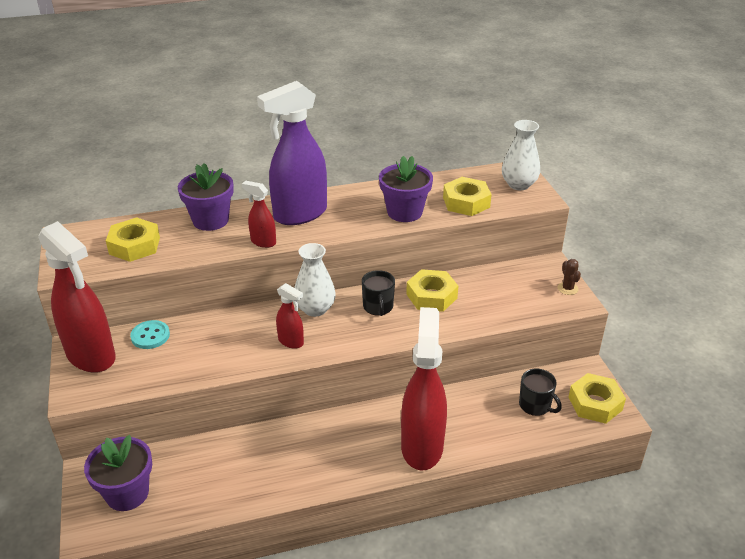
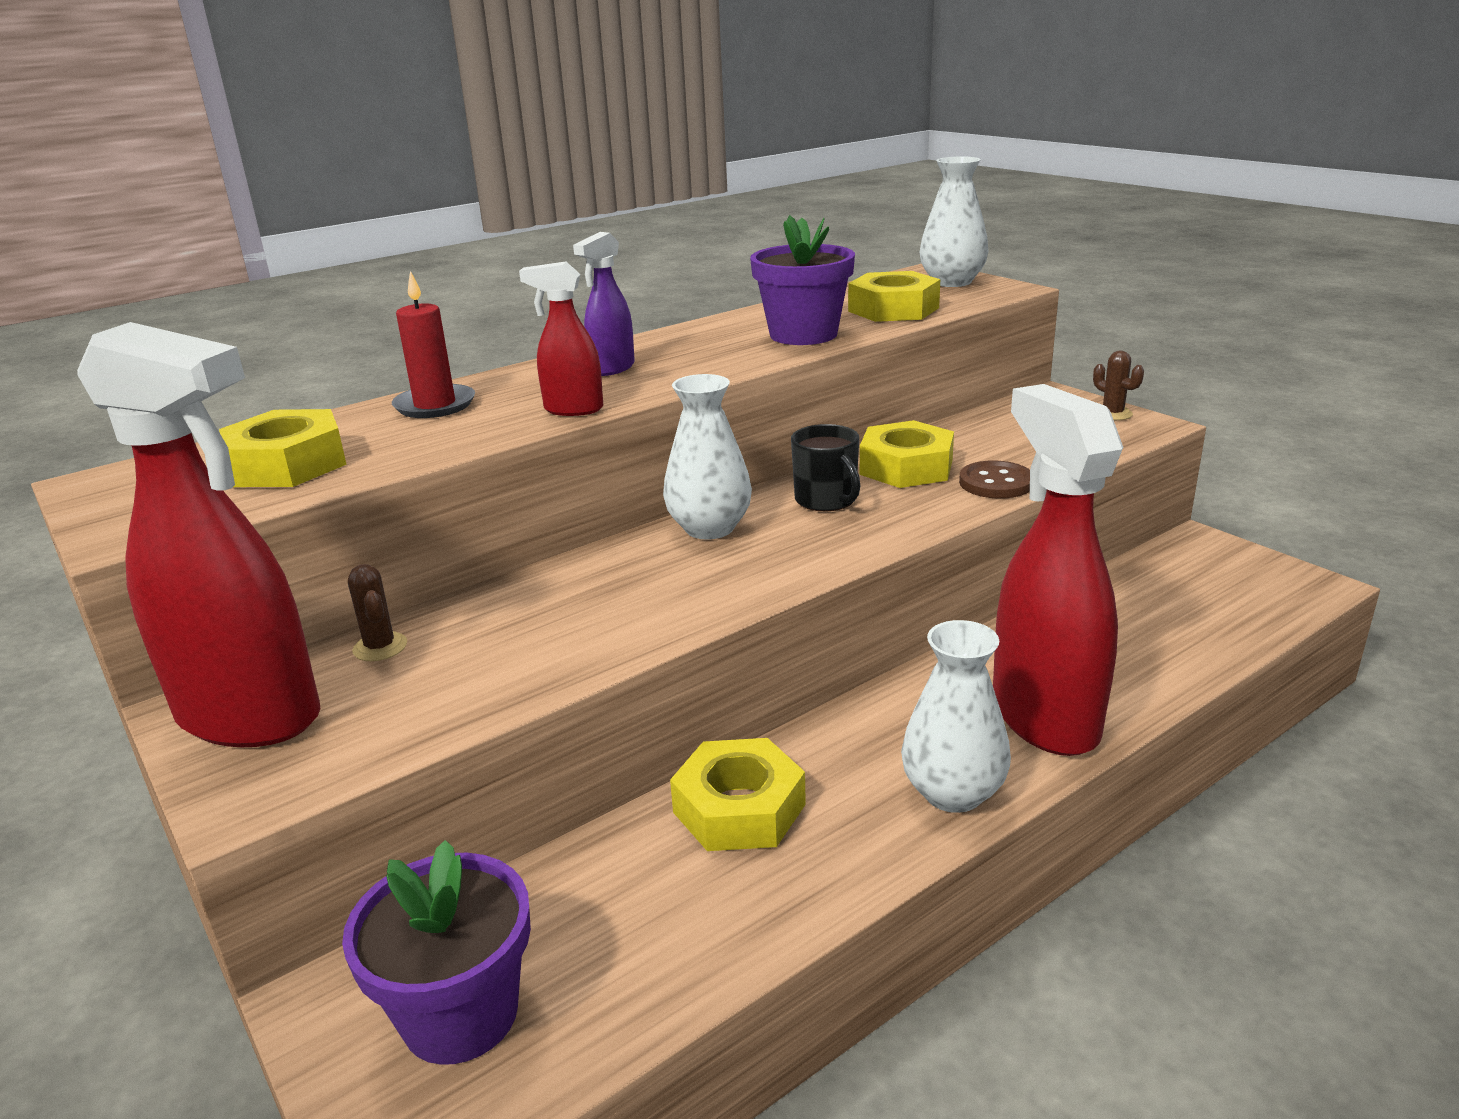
camera: 20 degrees left, 10 degrees down
(150, 336) = (380, 647): turquoise button -> brown cactus
(210, 220) = (435, 405): purple flower pot -> red candle
(291, 341) = (704, 582): red spray bottle -> none
(299, 214) = (612, 368): purple spray bottle -> purple spray bottle, size x0.47
(355, 469) = (953, 793): none -> white vase
(464, 320) = (996, 483): none -> brown button
(535, 405) = (1171, 605): black mug -> none
(595, 403) = (1258, 578): yellow nut -> yellow nut (739, 808)

